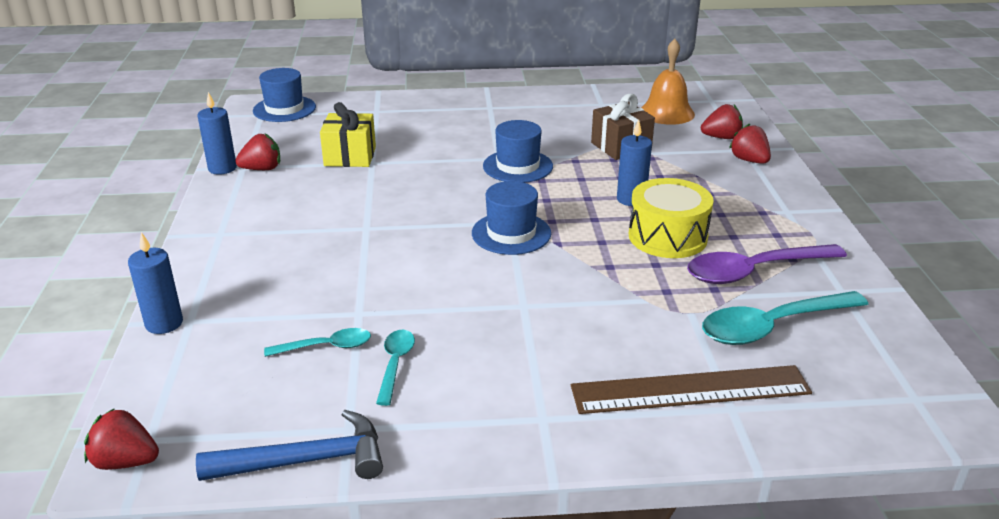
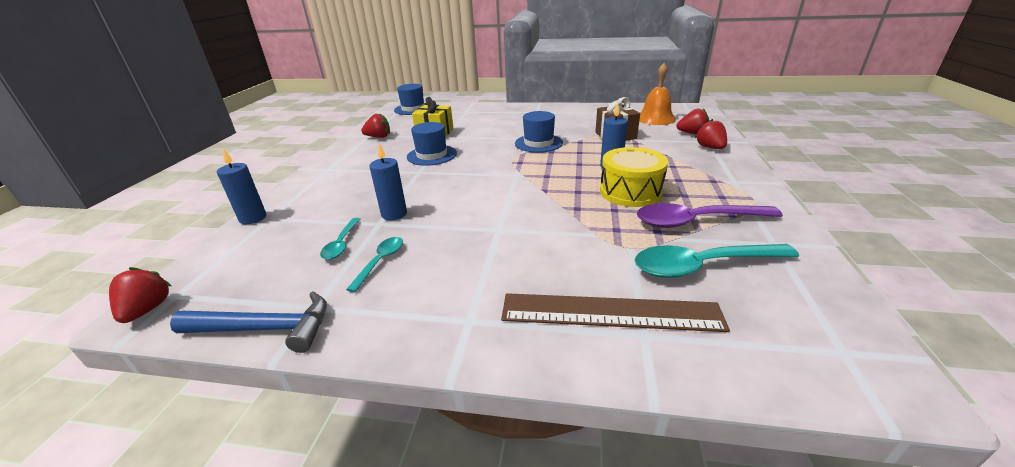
camera: 15 degrees right, 0 degrees up
(125, 461) = (147, 310): red strawberry -> red strawberry turned 60 degrees clockwise
(222, 168) = (356, 135): blue candle -> blue candle (394, 214)
(326, 347) = (341, 244): turquoise spoon -> turquoise spoon turned 90 degrees clockwise
(511, 233) = (514, 181): blue hat -> blue hat (432, 155)

